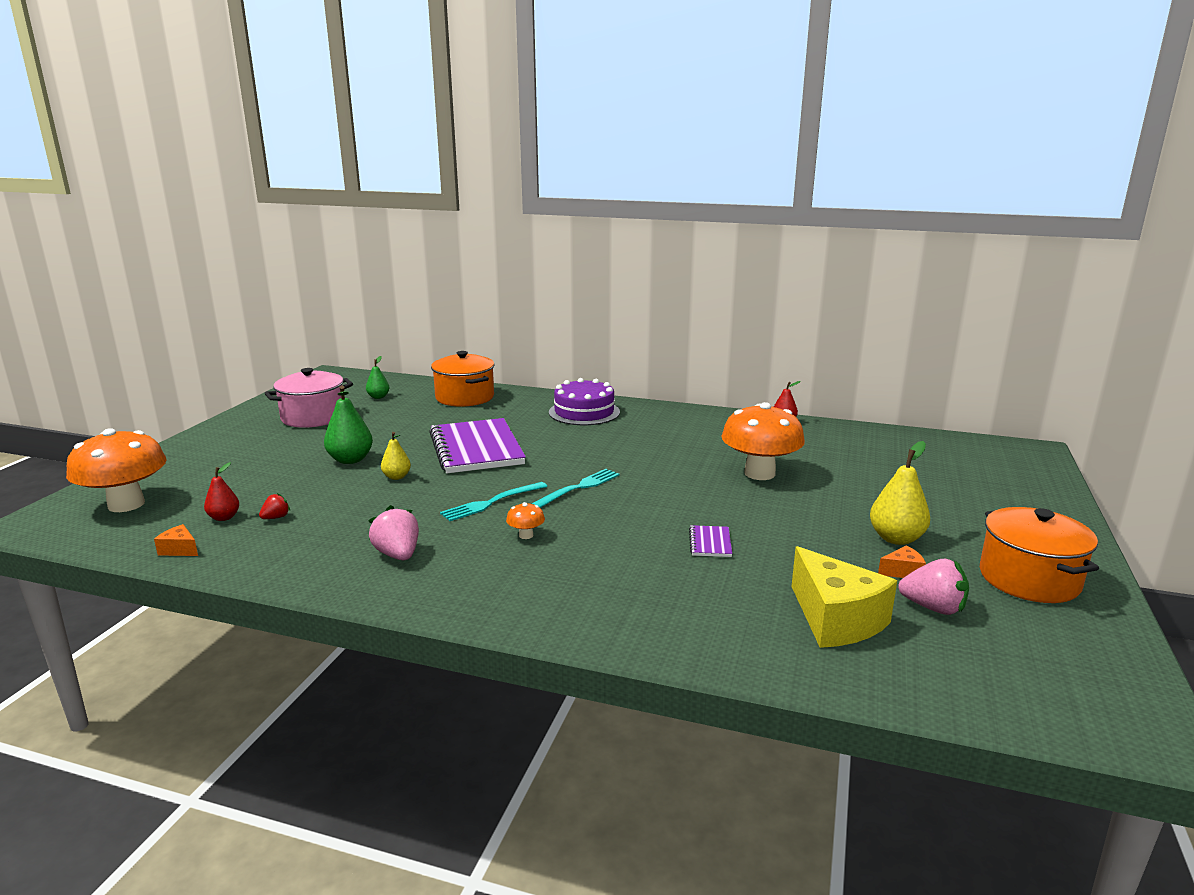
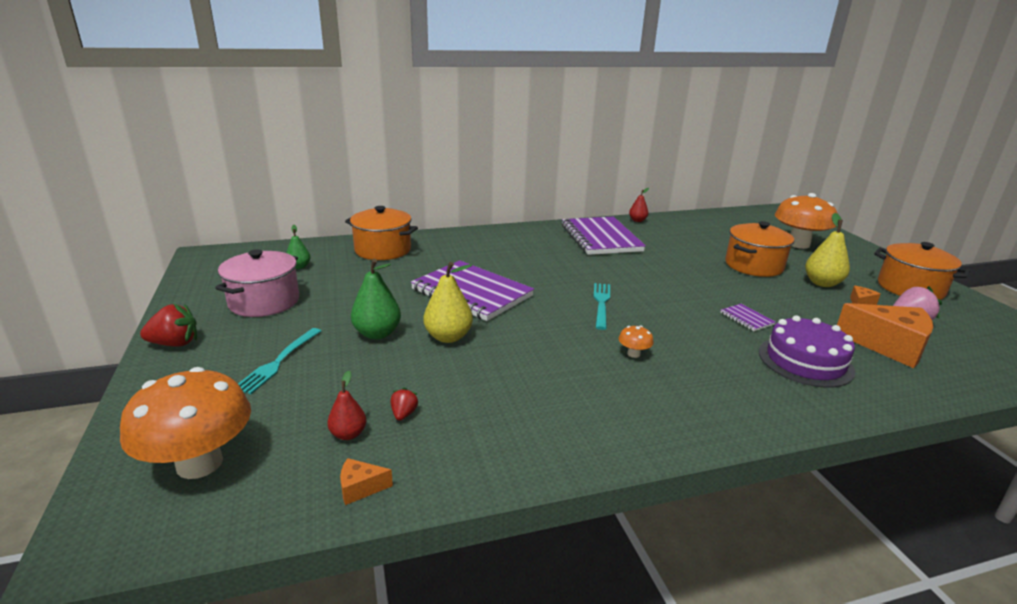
camera: 35 degrees left, 5 degrees up
(219, 431) = (175, 343): none -> red strawberry
(397, 477) = (448, 337): yellow pear -> yellow pear, size x1.67
(398, 555) = (573, 407): pink strawberry -> none
(491, 503) = (563, 336): turquoise fork -> turquoise fork (278, 362)
(584, 412) = (500, 242): purple cake -> purple cake (805, 361)
(699, 430) = (600, 238): none -> purple notebook
(759, 473) = (687, 260): orange mushroom -> orange mushroom (798, 244)
(836, 619) = (888, 346): yellow cheese -> orange cheese
(838, 498) = (753, 265): none -> orange pot

